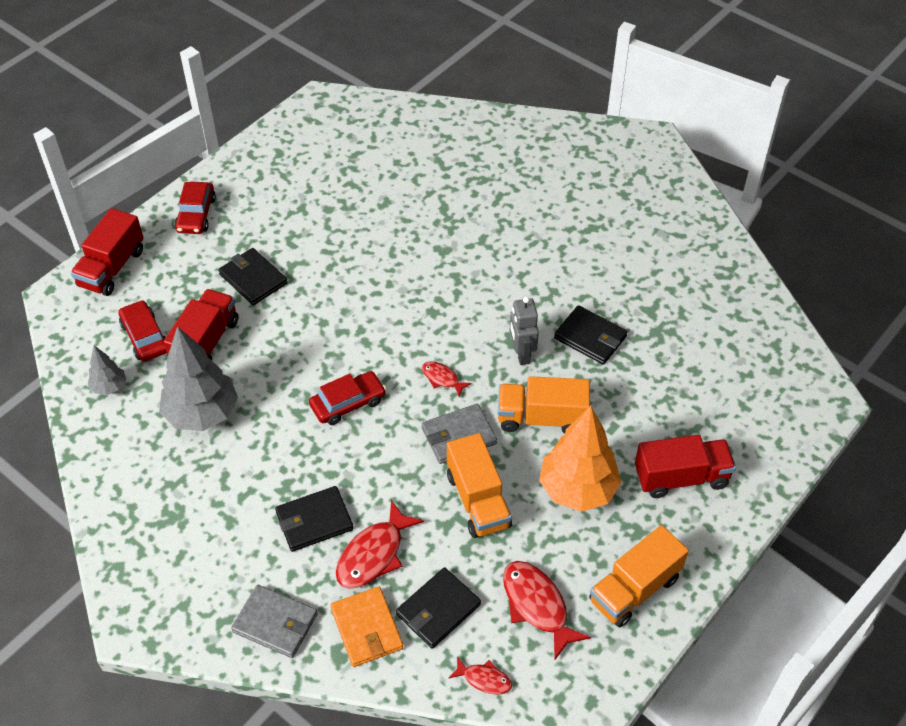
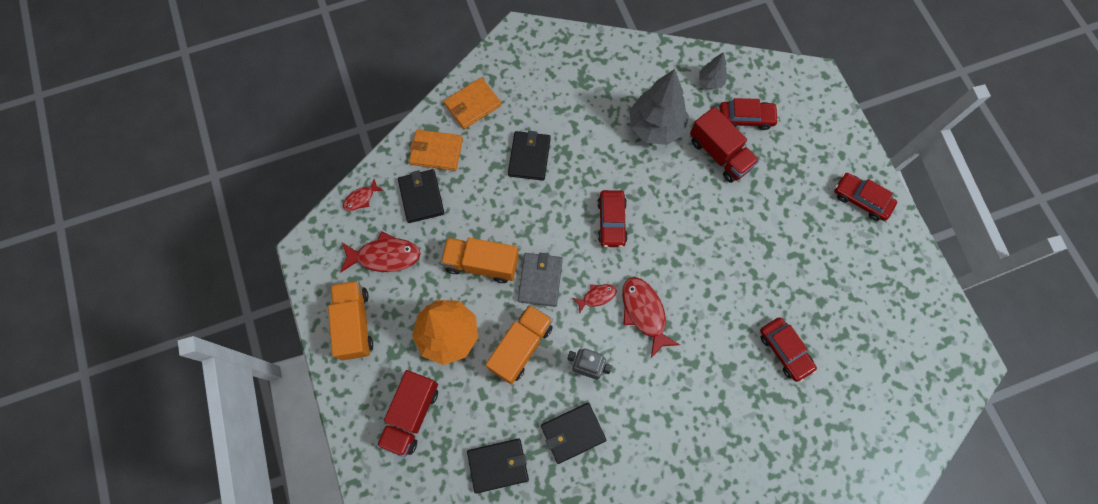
camera: 120 degrees right, 20 degrees up
(112, 268) = (828, 121): red truck -> none
(253, 279) = (768, 211): black wallet -> black wallet (498, 465)
(275, 623) = (472, 105): grey wallet -> orange wallet
(374, 554) = (483, 179): red fish -> red fish (644, 313)
(395, 218) = (784, 350): none -> red car

